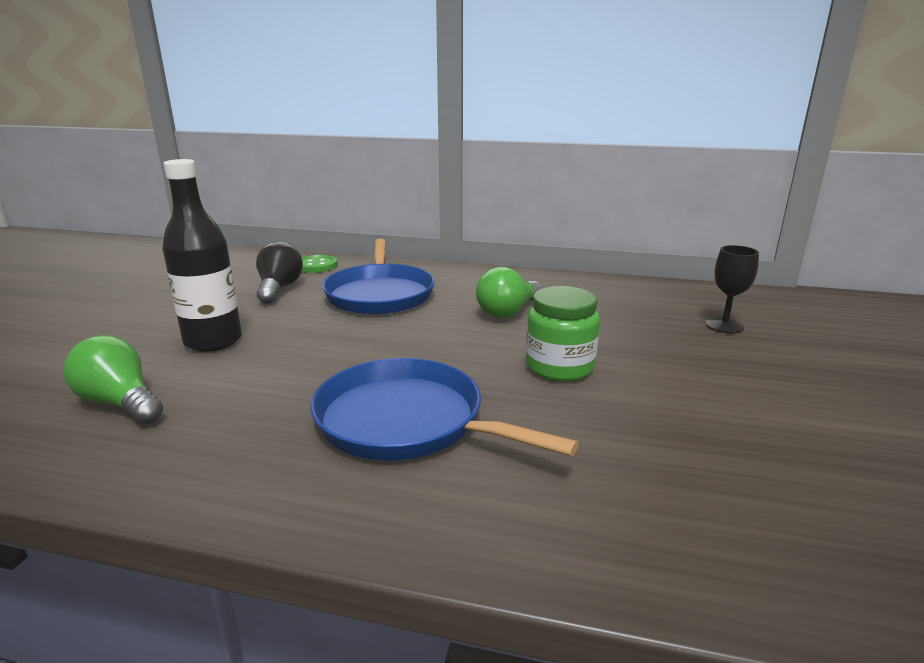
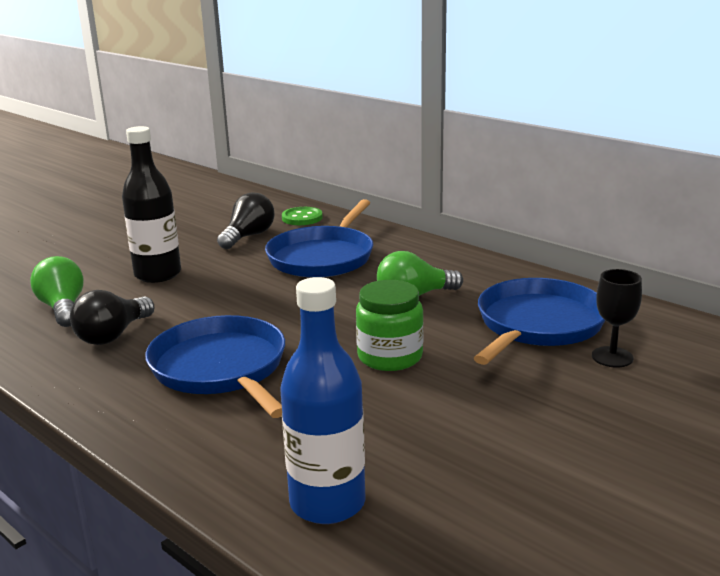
camera: 30 degrees right, 0 degrees up
(227, 418) = (113, 335): none -> black light bulb
(636, 313) = (538, 324): none -> blue pan
(711, 535) = (327, 503): none -> blue bottle

